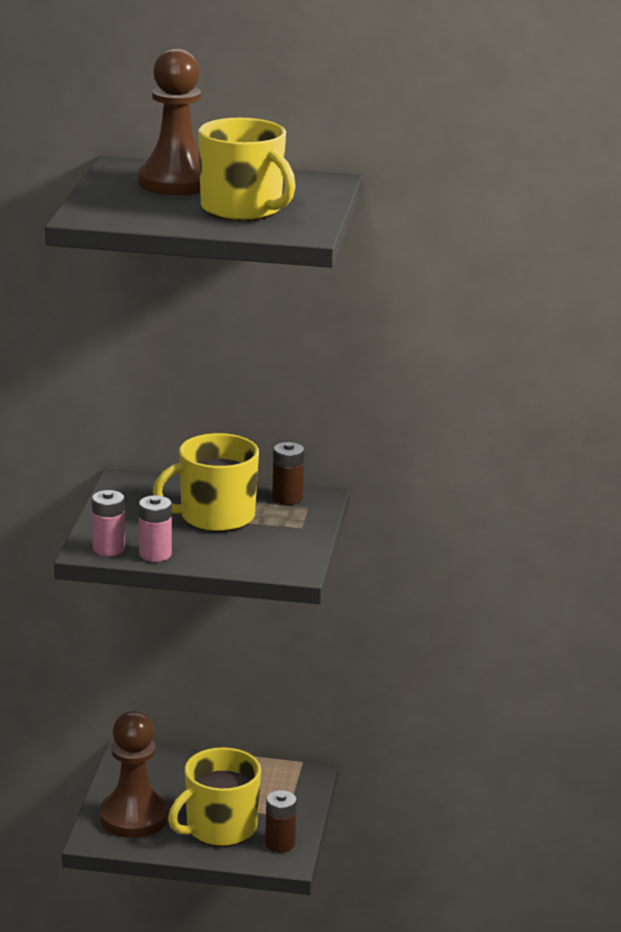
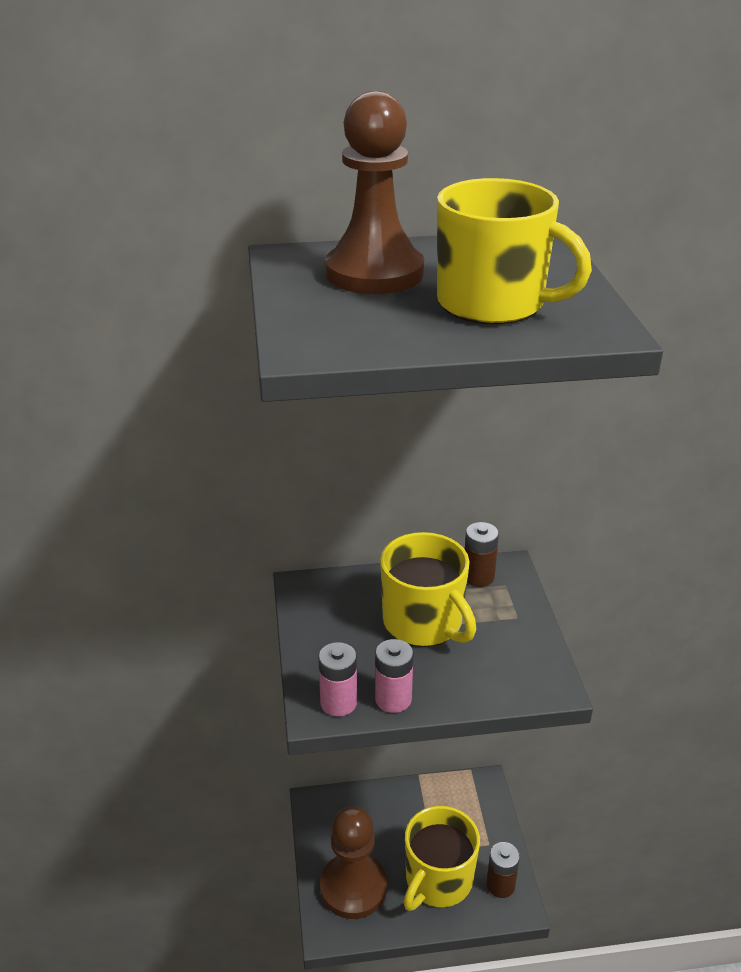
camera: 15 degrees left, 10 degrees up
(215, 517) = (424, 622): yellow mug -> yellow mug turned 90 degrees counterclockwise

